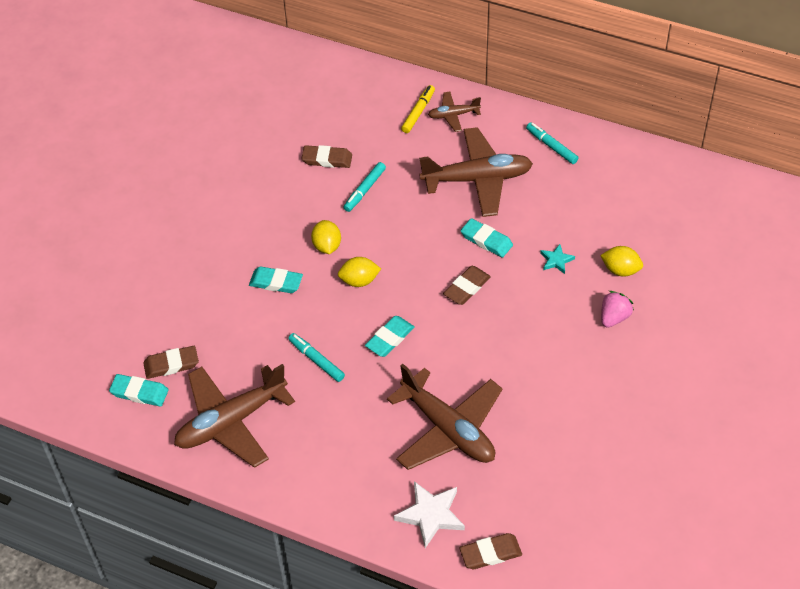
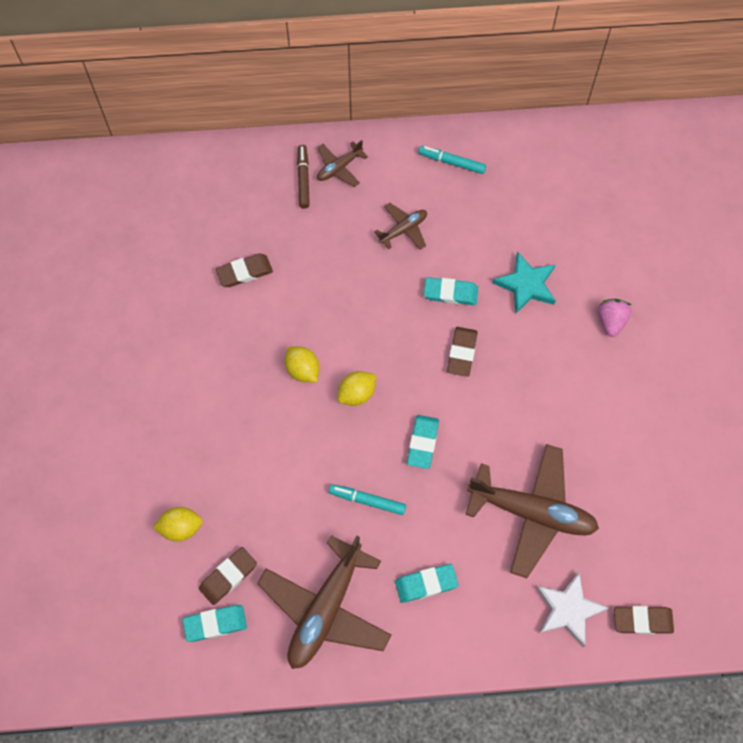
camera: 30 degrees left, 15 degrees up
(276, 282) = (277, 434): turquoise eraser -> turquoise eraser (426, 584)
(364, 190) = (302, 290): turquoise marker -> none
(418, 112) = (303, 179): yellow marker -> brown marker
(477, 179) = (403, 230): brown plane -> brown plane, size x0.49
(490, 553) = (642, 620): brown eraser -> brown eraser turned 45 degrees clockwise
(556, 260) = (526, 285): turquoise star -> turquoise star, size x1.79
(620, 270) = (589, 268): yellow lemon -> yellow lemon (181, 528)

